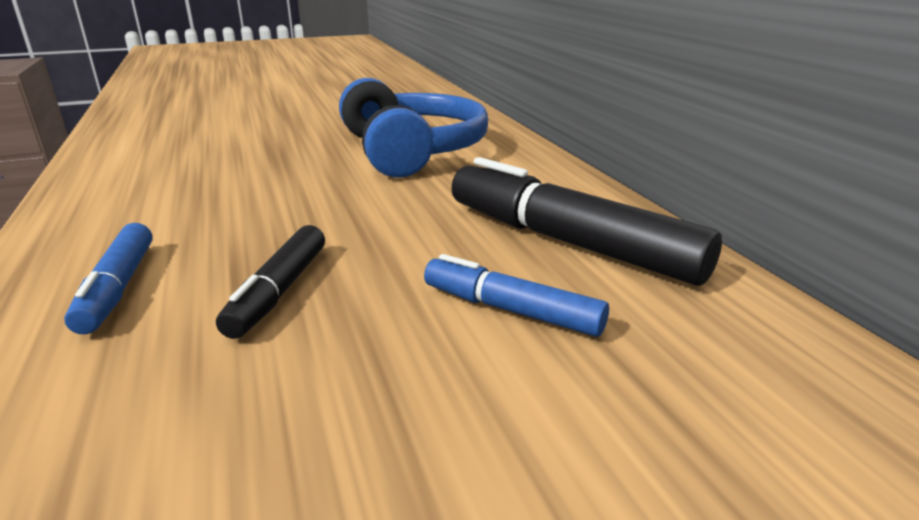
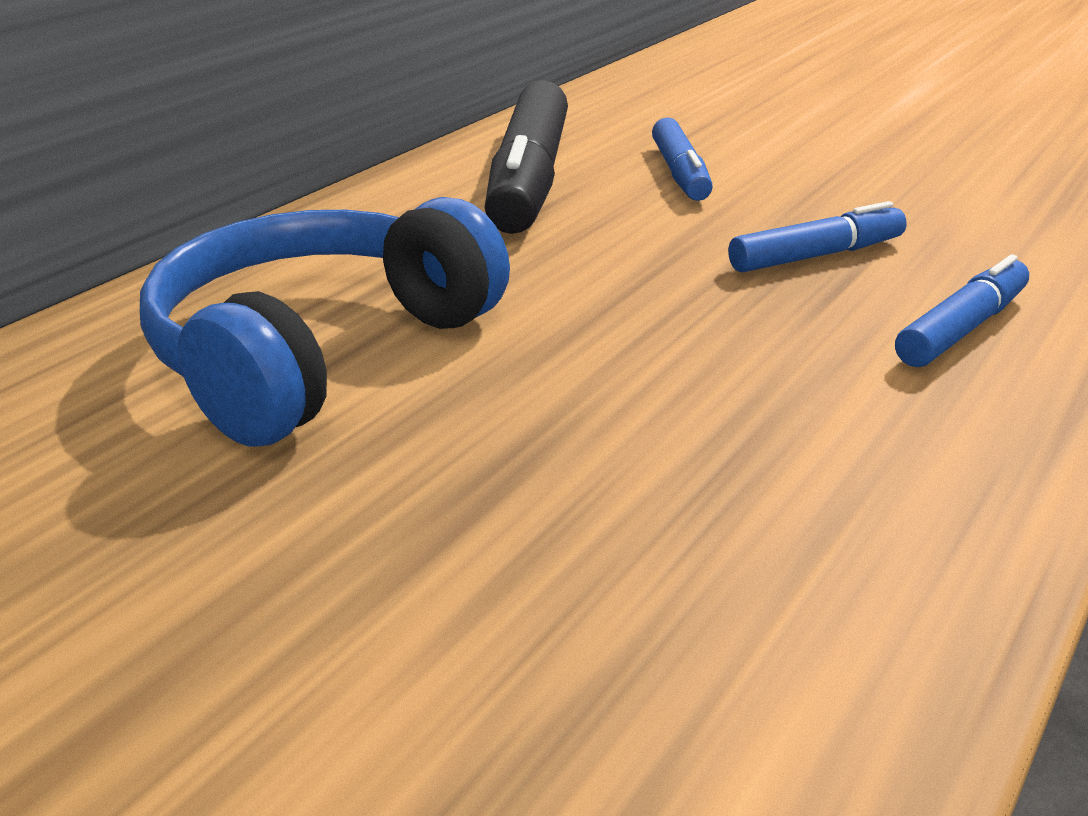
camera: 125 degrees left, 5 degrees up
(278, 291) = (816, 256): black marker -> blue marker

